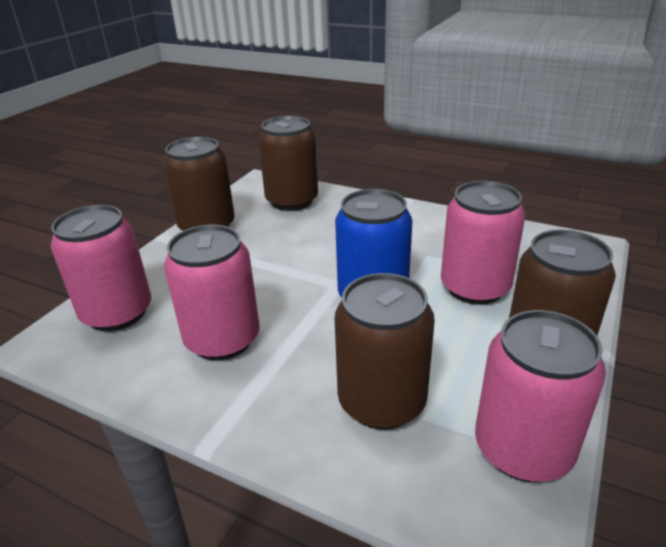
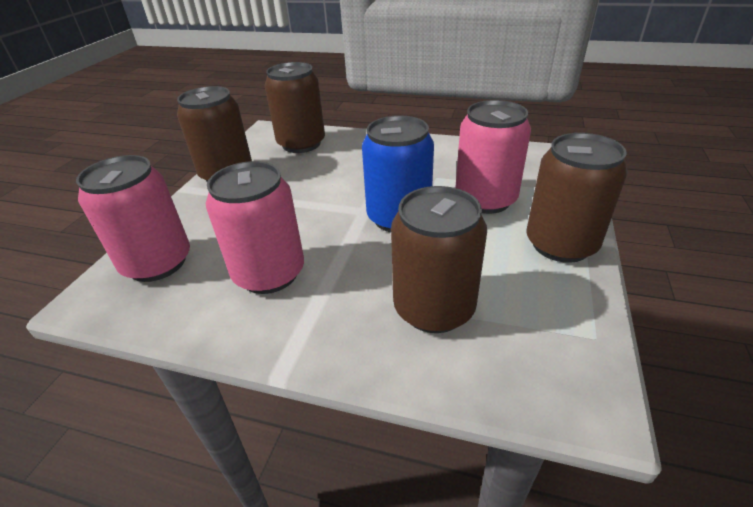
camera: 10 degrees left, 5 degrees up
(523, 448) = (568, 330): pink can -> none

